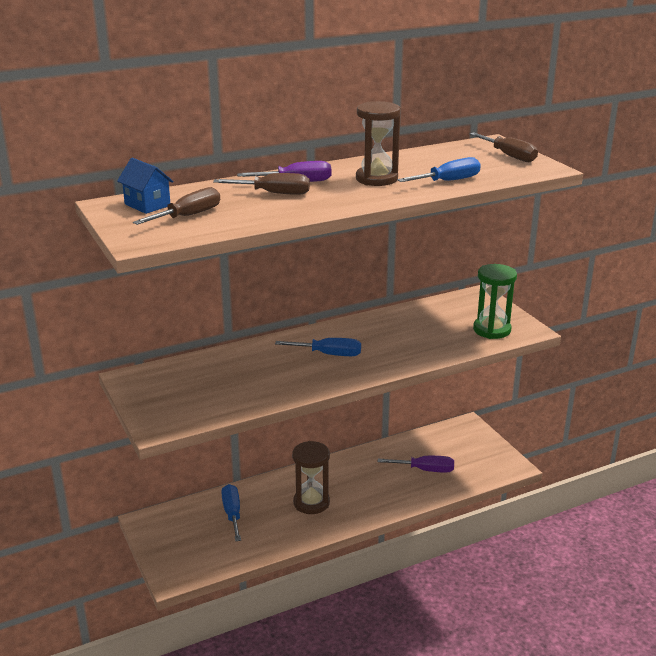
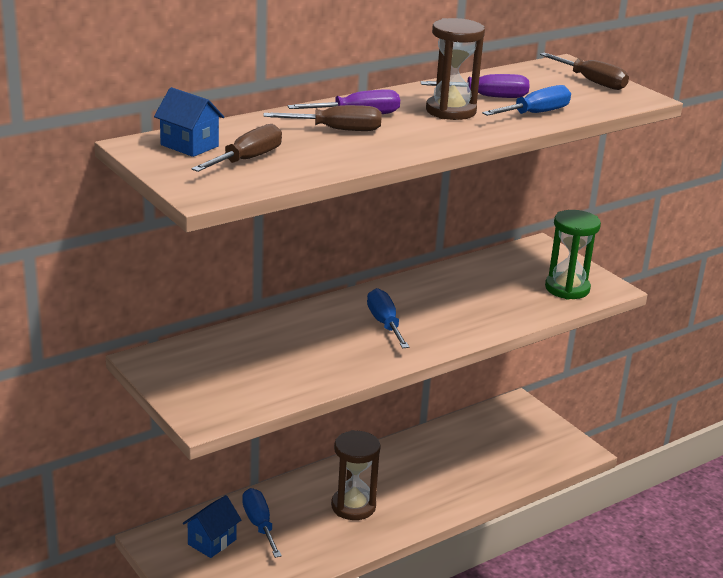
camera: 10 degrees left, 0 degrees up
(191, 526) = (212, 542): none -> blue house
(329, 354) = (385, 323): blue screwdriver -> blue screwdriver turned 105 degrees counterclockwise
(425, 470) = (481, 460): purple screwdriver -> purple screwdriver (487, 97)

